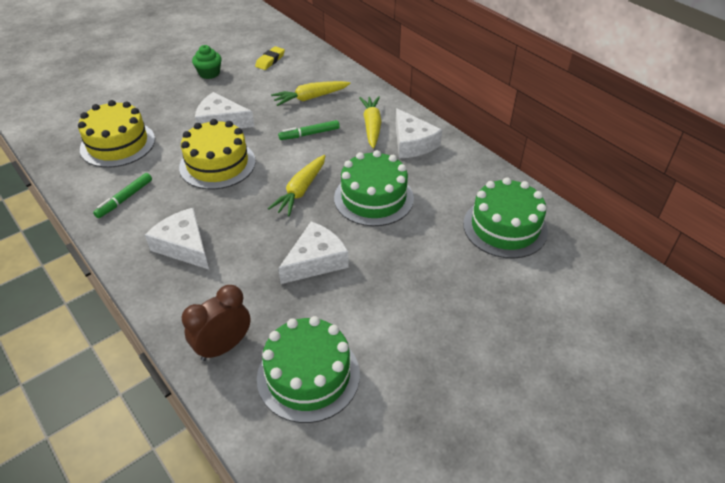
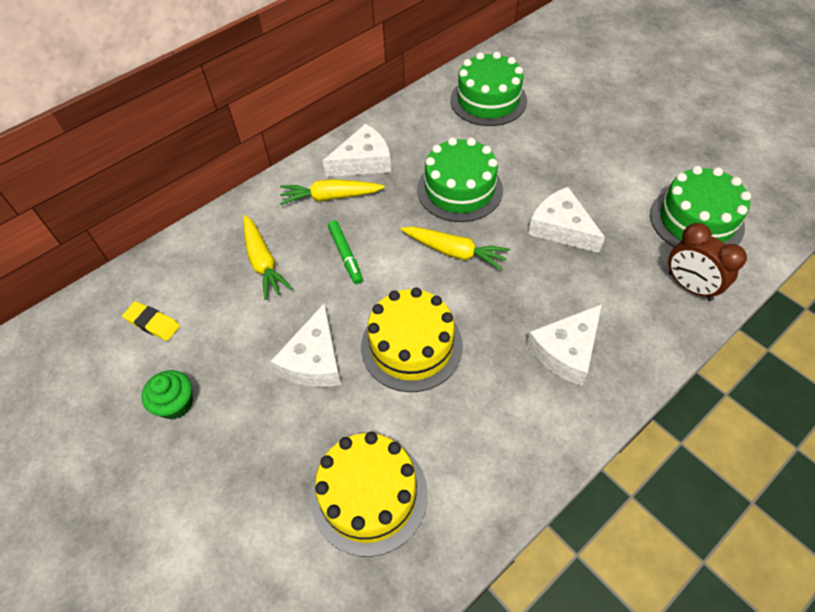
camera: 90 degrees left, 10 degrees up
(125, 199) = (494, 444): green marker -> none

